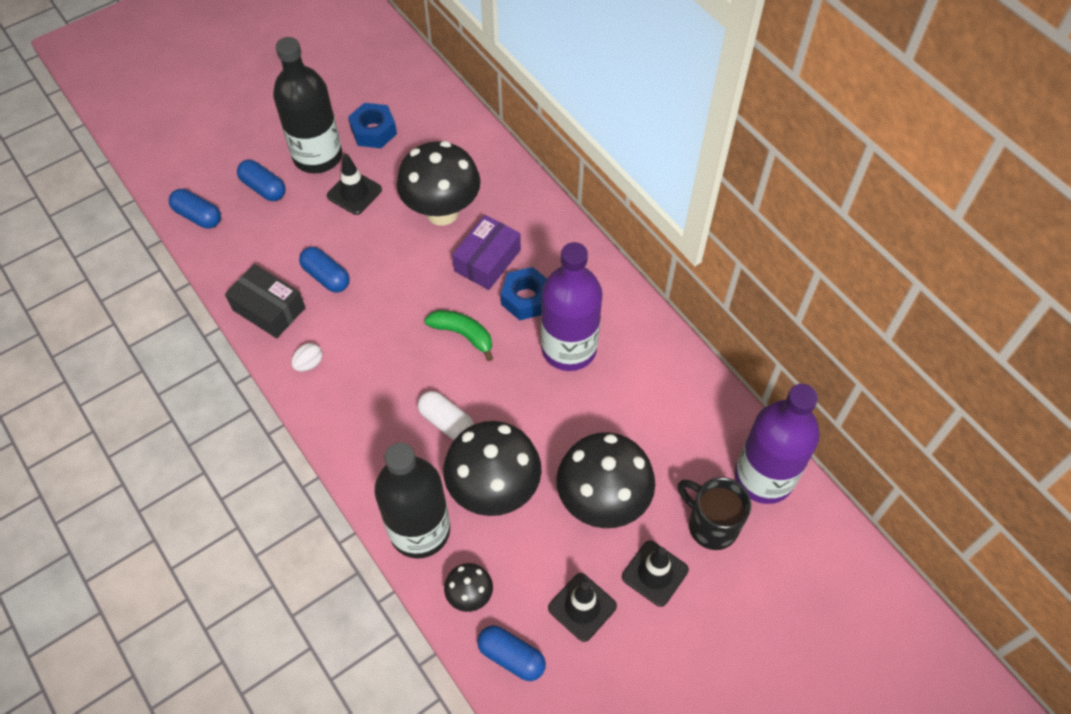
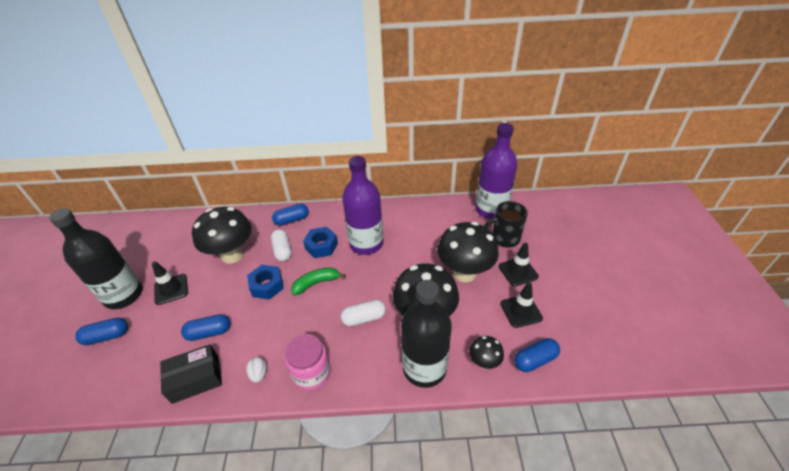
camera: 55 degrees left, 15 degrees down
(198, 216) = (75, 389): blue capsule -> blue capsule (292, 220)
(341, 415) = (312, 373): none -> pink jar
(373, 131) = (144, 260): blue nut -> blue nut (267, 285)
(487, 260) = (283, 250): purple box -> white capsule

